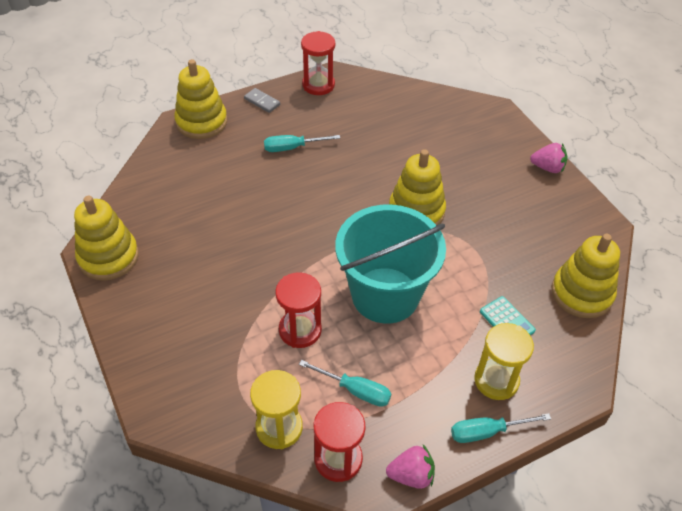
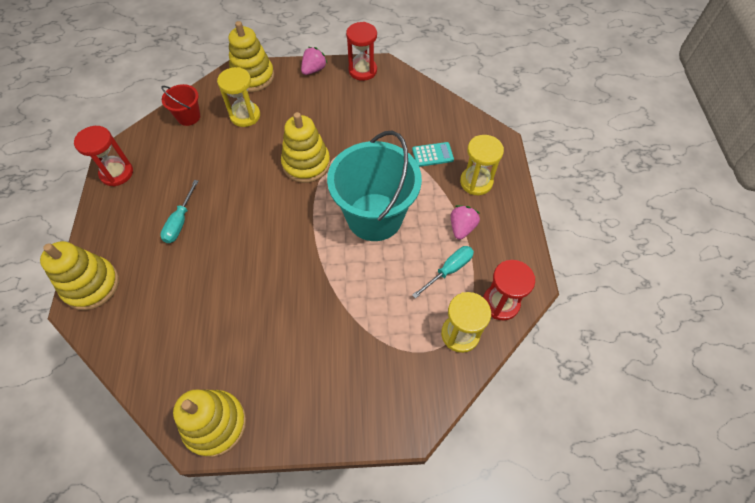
camera: 65 degrees left, 10 degrees up
(262, 102) = (103, 224): grey domino -> none
(300, 330) = (378, 287): red hourglass -> red hourglass (362, 70)
(411, 475) = (528, 262): pink strawberry -> pink strawberry (462, 228)
(412, 101) = (188, 117): none -> red bucket
(443, 140) = (245, 116): none -> yellow hourglass
(487, 432) = (512, 205): turquoise screwdriver -> none
(581, 293) = (430, 105): yellow stacking toy -> yellow stacking toy (253, 77)

